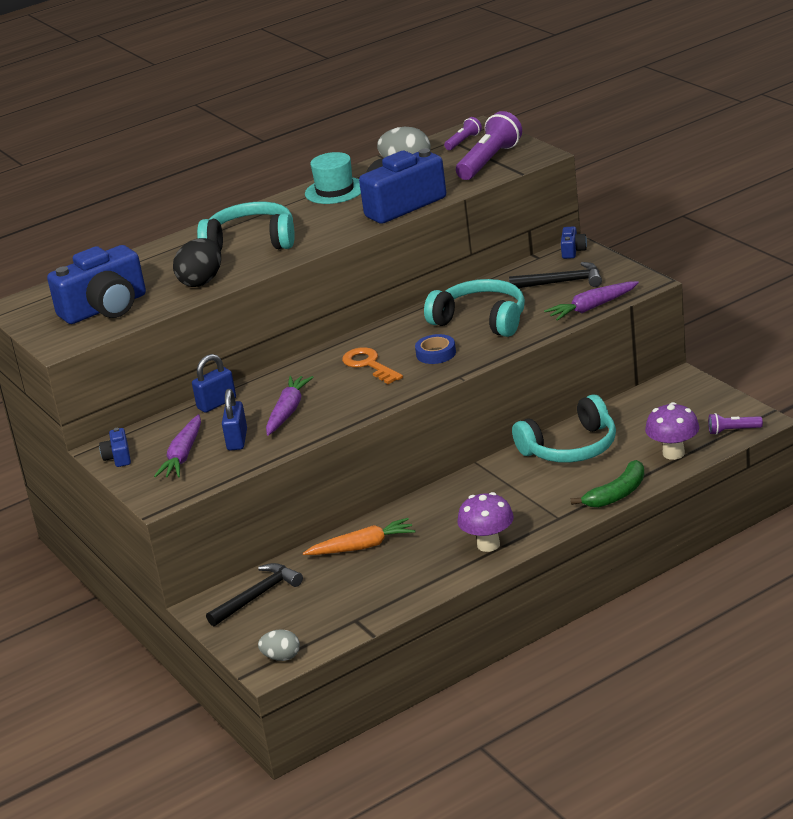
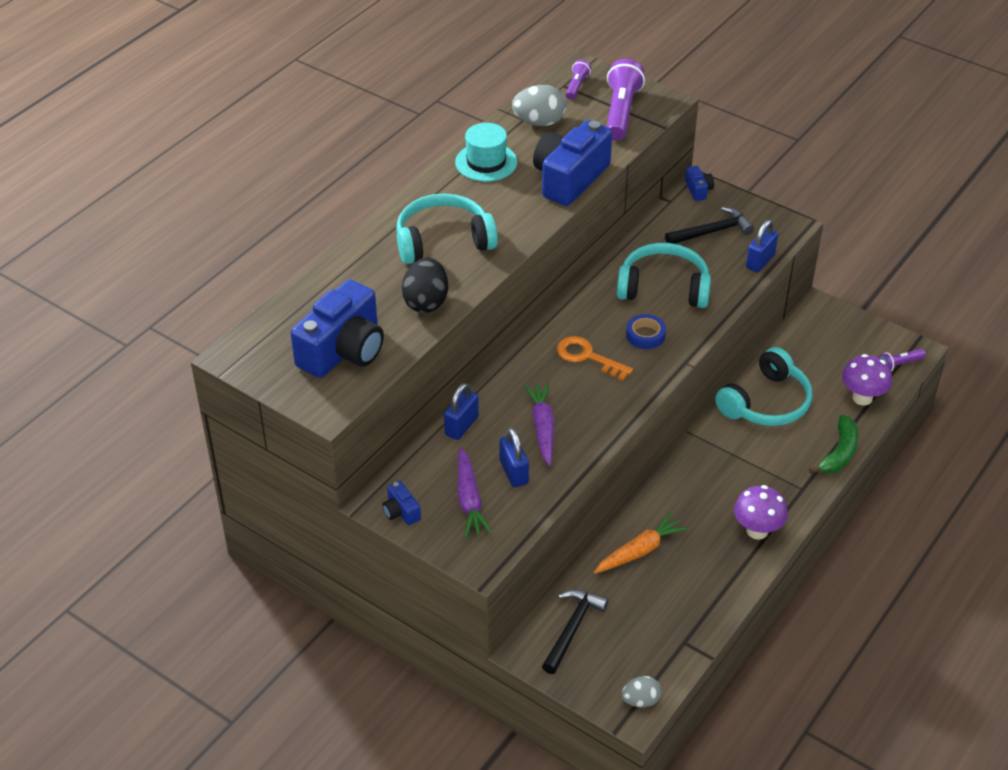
camera: 25 degrees left, 15 degrees up
(592, 307) = (760, 261): purple carrot -> blue padlock

